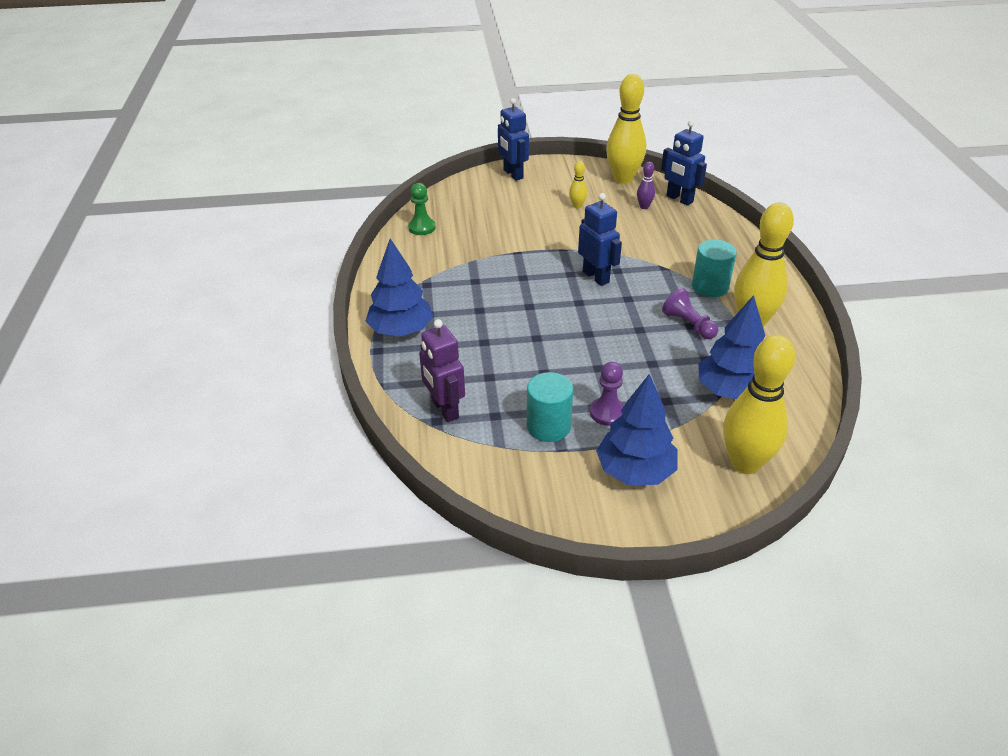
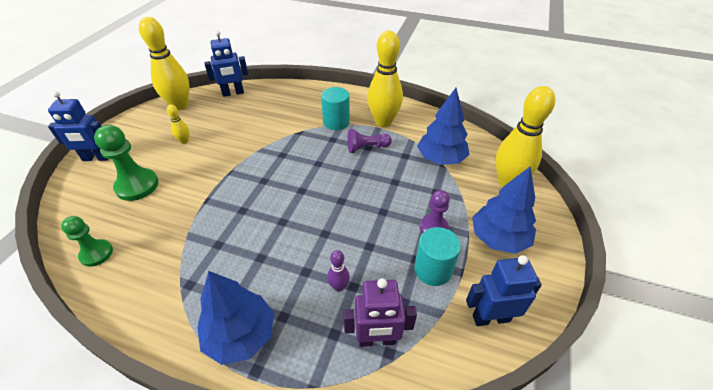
camera: 65 degrees left, 5 degrees up
(501, 210) = (137, 186): none -> green pawn
(596, 277) = (280, 168): blue robot -> blue robot (490, 318)
(644, 206) = (223, 111): purple bowling pin -> purple bowling pin (339, 287)

